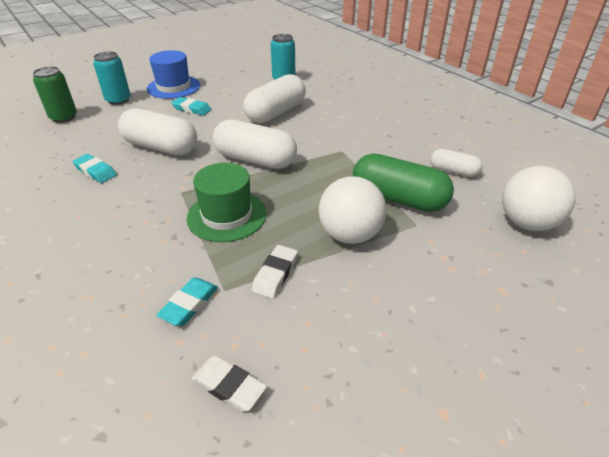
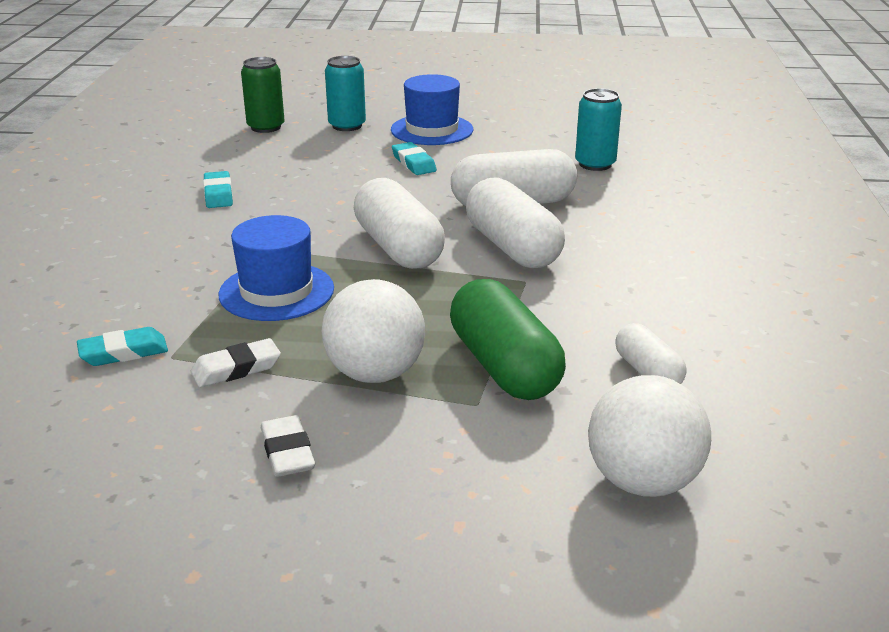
camera: 40 degrees right, 10 degrees down
(161, 147) = (316, 194): white capsule -> white capsule (512, 247)
(227, 215) = (276, 291): green hat -> blue hat
(229, 386) = (57, 433): white eraser -> white eraser (287, 452)

